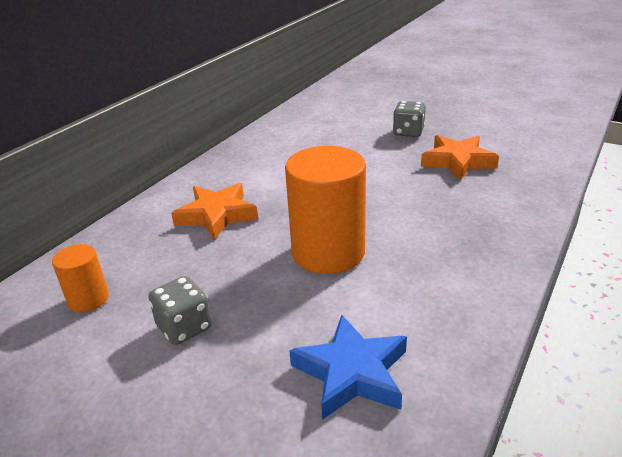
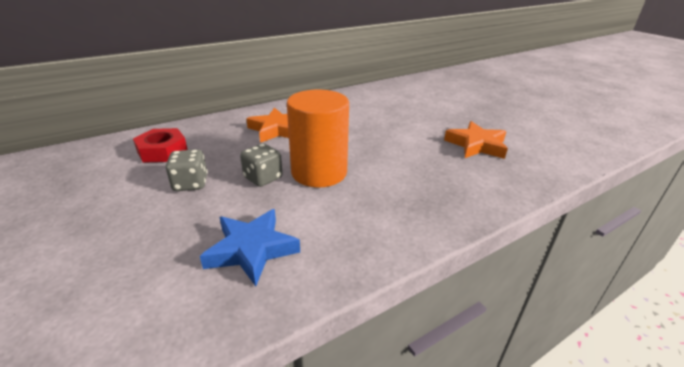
camera: 25 degrees right, 0 degrees up
(88, 299) = (162, 151): orange cylinder -> red nut
(408, 132) = (458, 116): grey dice -> grey dice (263, 178)

